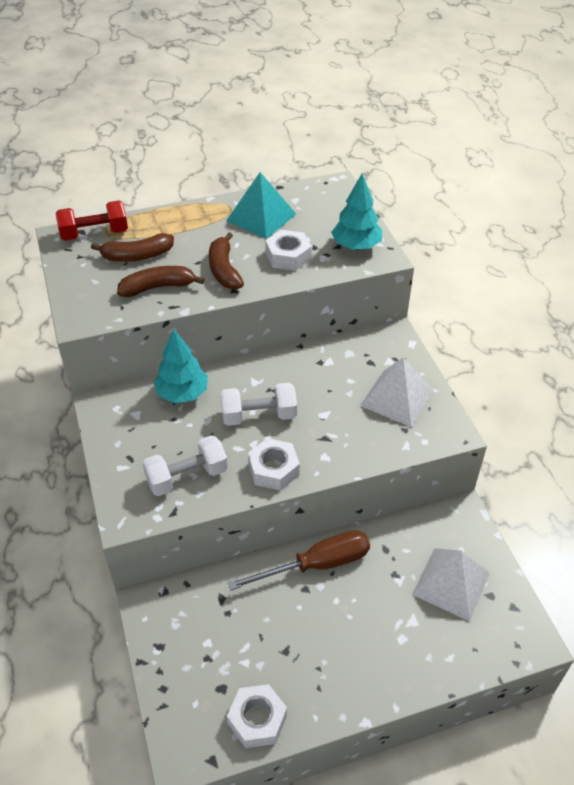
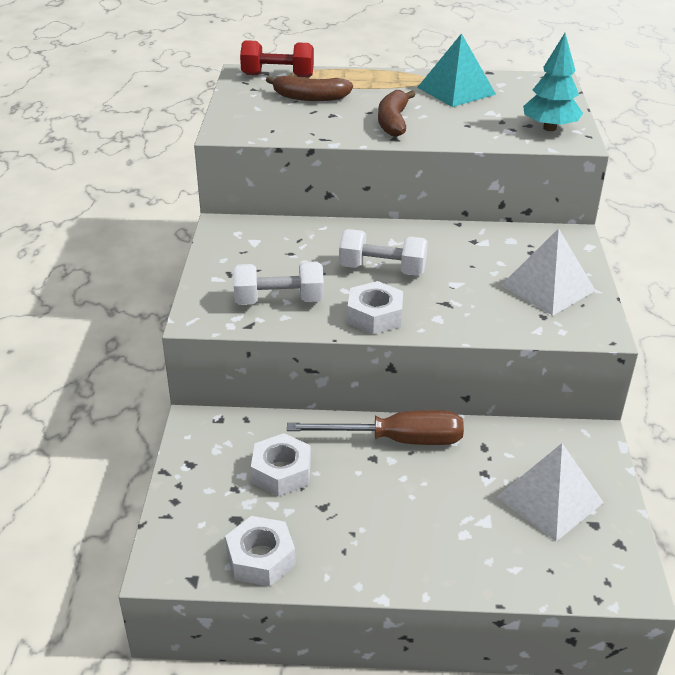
camera: 20 degrees right, 10 degrees down
(158, 287) = (317, 123): brown banana -> none
(182, 393) = (311, 235): turquoise tree -> none
(288, 256) = (468, 123): white nut -> white nut (281, 472)

